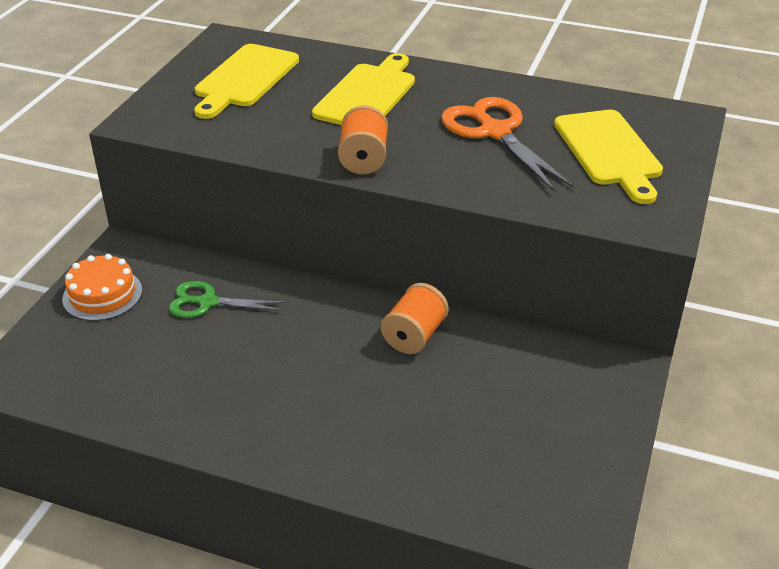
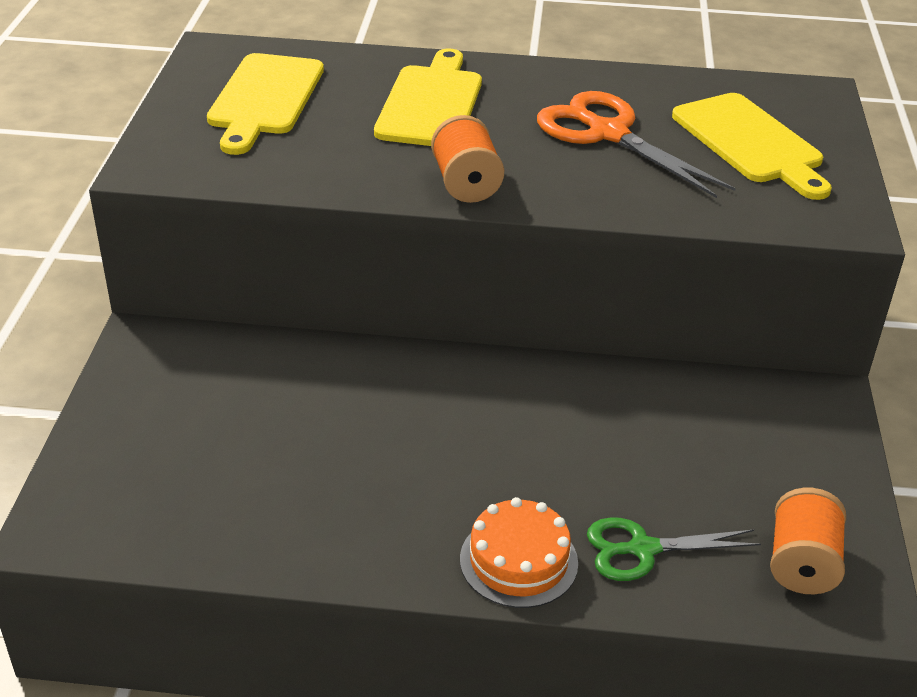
camera: 15 degrees left, 0 degrees up
(102, 294) = (143, 402): orange cake -> orange cake (518, 561)
(207, 302) = (288, 392): green scissors -> green scissors (642, 549)
(414, 336) = (565, 396): orange spool -> orange spool (801, 563)

